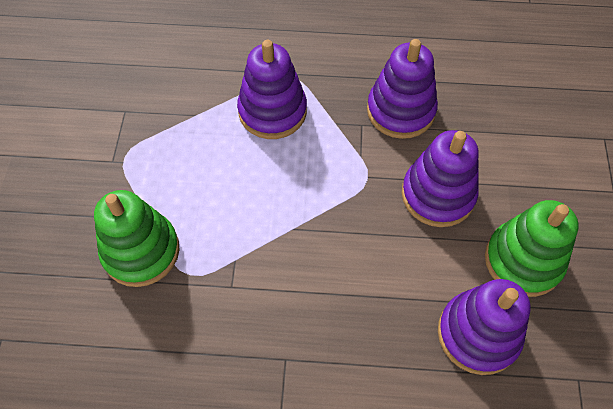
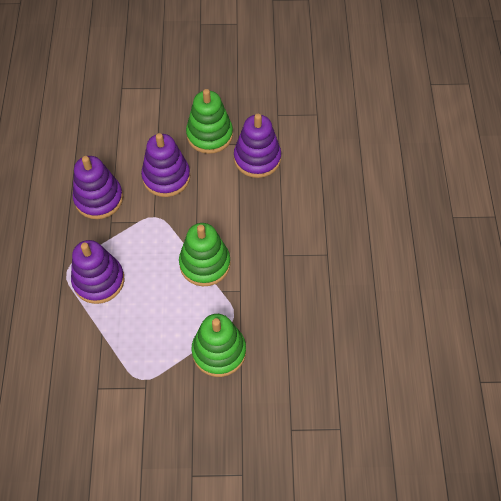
camera: 95 degrees left, 0 degrees up
(283, 240) = (205, 264): none -> green stacking toy

